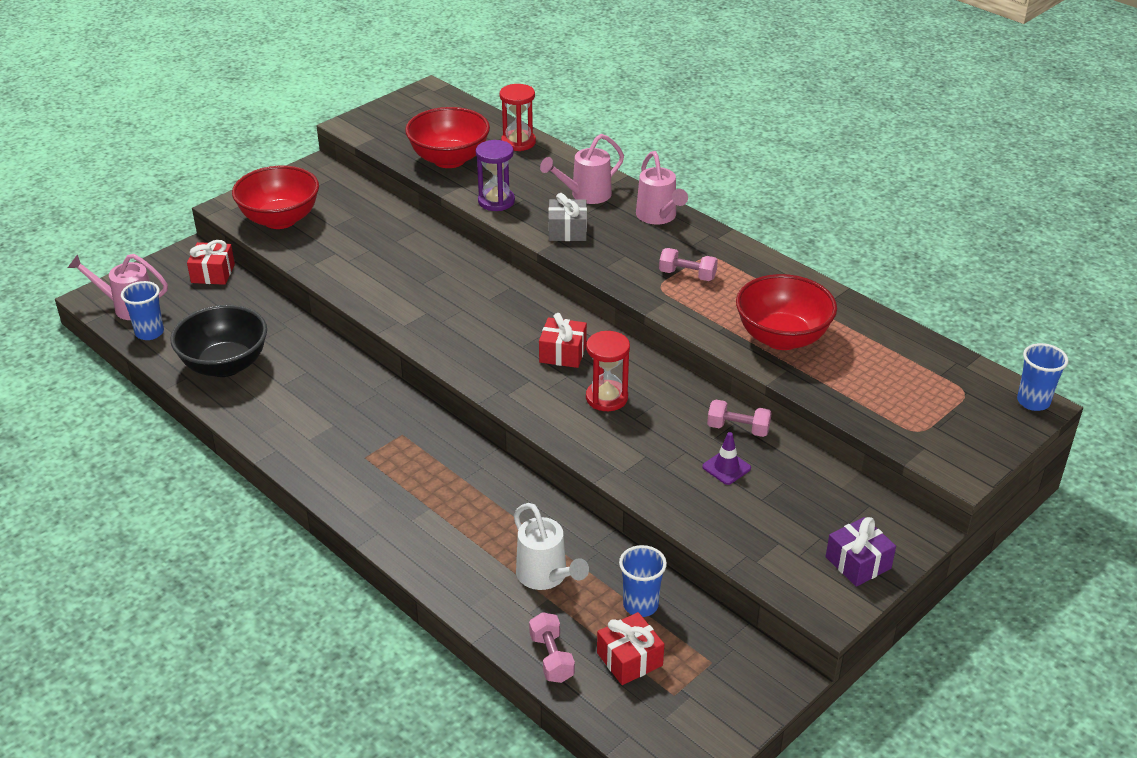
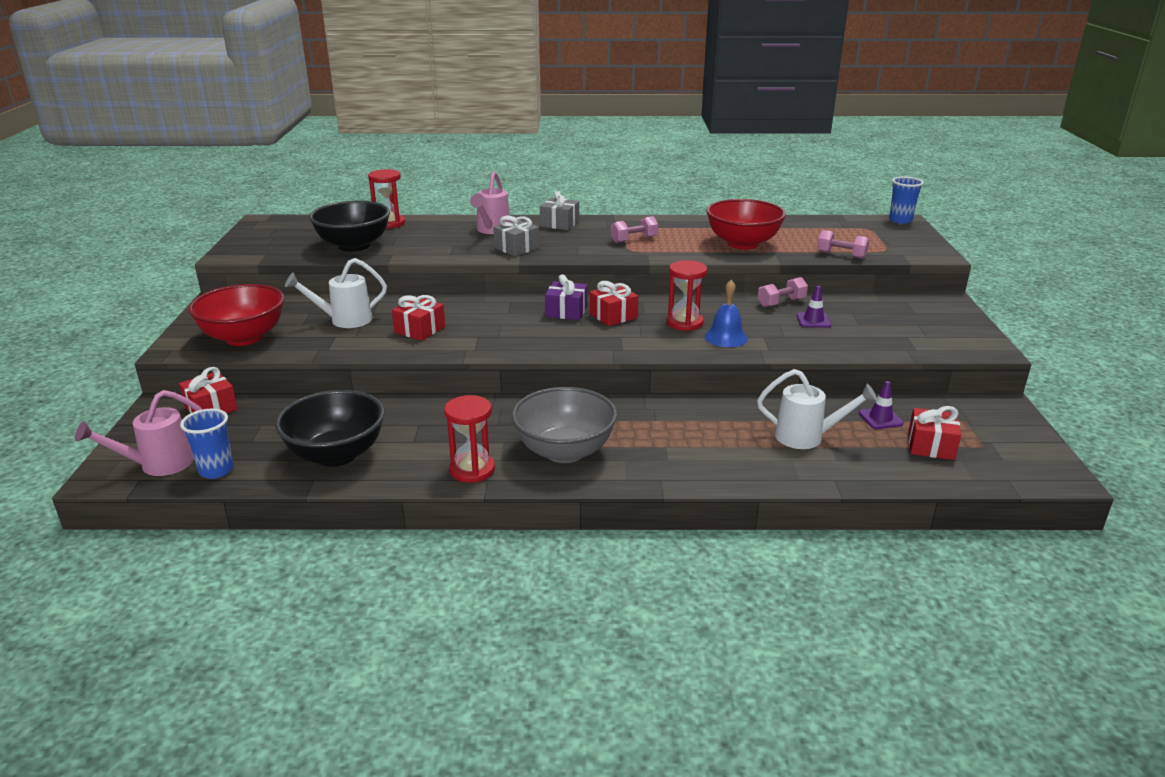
camera: 45 degrees left, 10 degrees down
(280, 435) = (472, 470): none -> red hourglass
(357, 462) = (564, 451): none -> grey bowl
(365, 239) = (345, 320): none -> white watering can
(398, 280) = (420, 330): none -> red gift
(449, 159) = (354, 246): red bowl -> black bowl
(496, 201) = (436, 252): purple hourglass -> none
(551, 658) = (896, 473): pink dumbbell -> pink dumbbell (841, 255)
(612, 435) = (726, 337): none -> blue bell
(640, 605) = (880, 418): blue cup -> purple traffic cone
(658, 217) = (559, 224): pink watering can -> grey gift
(858, 563) = (955, 325): purple gift -> purple gift (566, 311)

